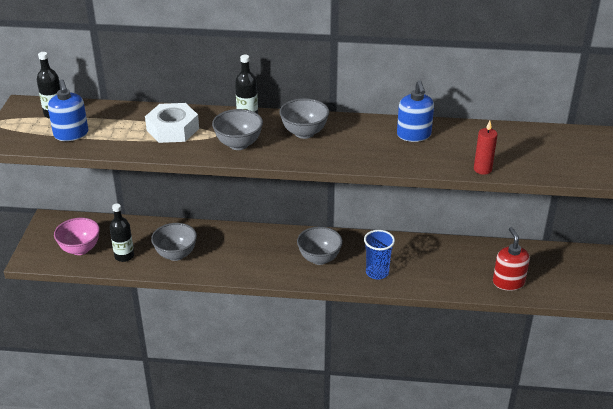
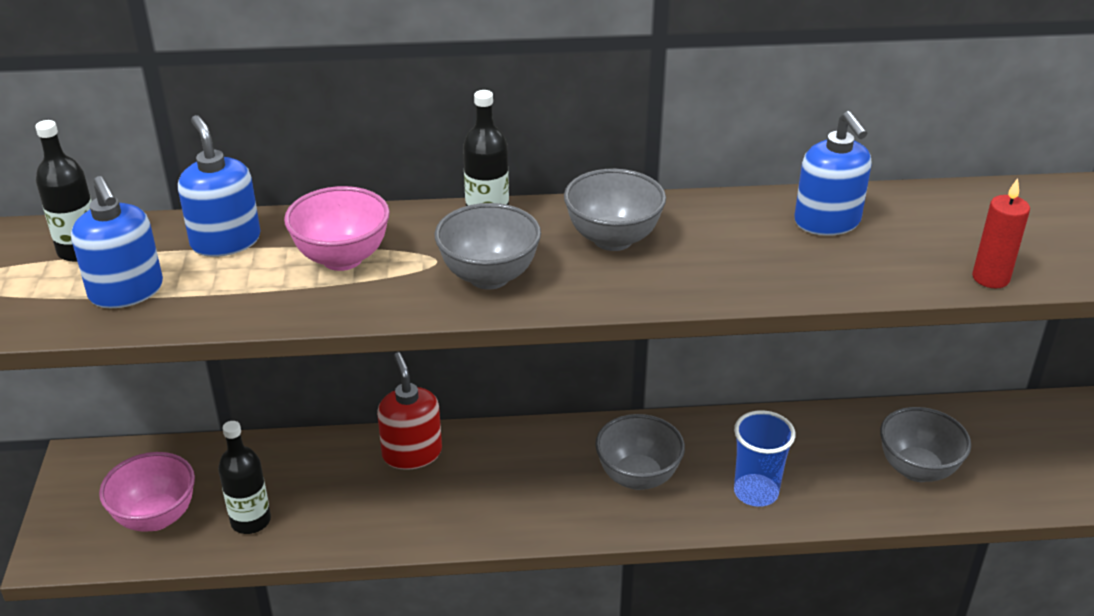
camera: 10 degrees left, 0 degrees up
(121, 116) = (225, 241): none -> blue soap dispenser
(173, 129) = (342, 258): white nut -> pink bowl
(176, 254) = (355, 504): grey bowl -> grey bowl (917, 469)
(508, 282) = (1001, 480): red soap dispenser -> red soap dispenser (412, 453)

